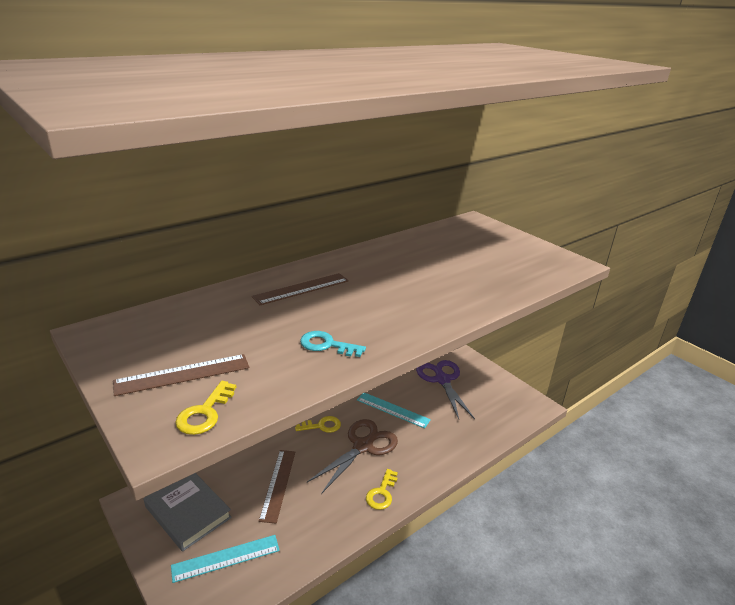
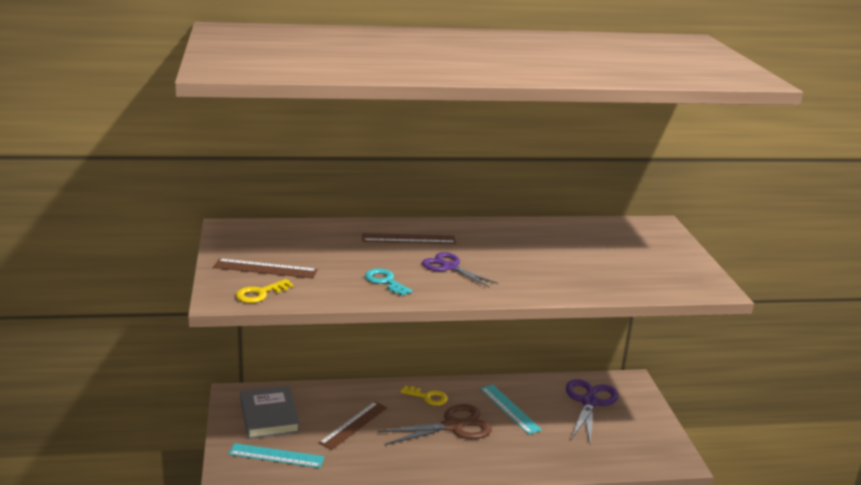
camera: 30 degrees right, 5 degrees down
(368, 308) = (449, 267): none -> purple scissors
(381, 493) = (439, 465): yellow key -> none

